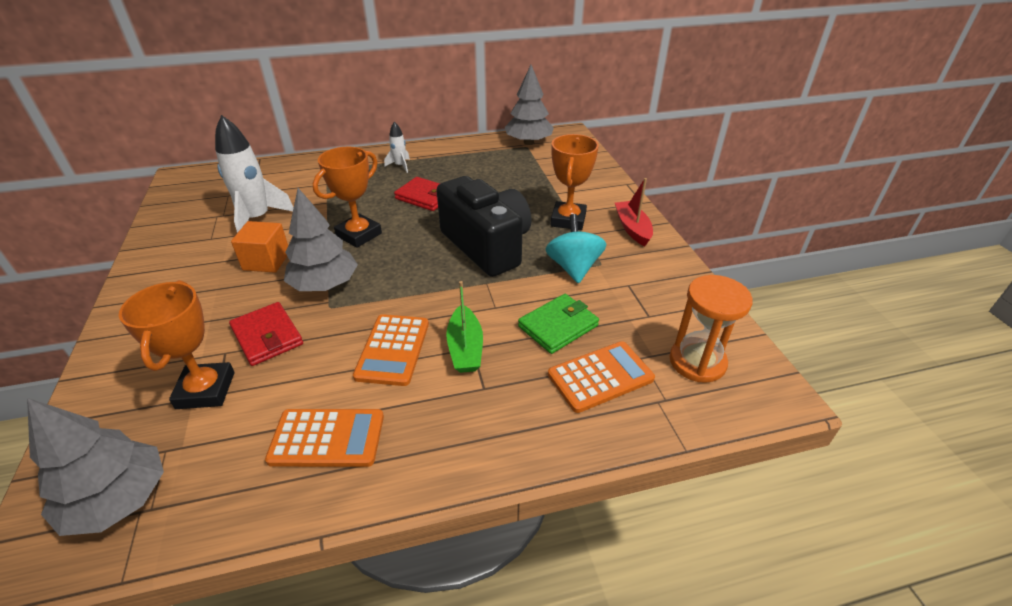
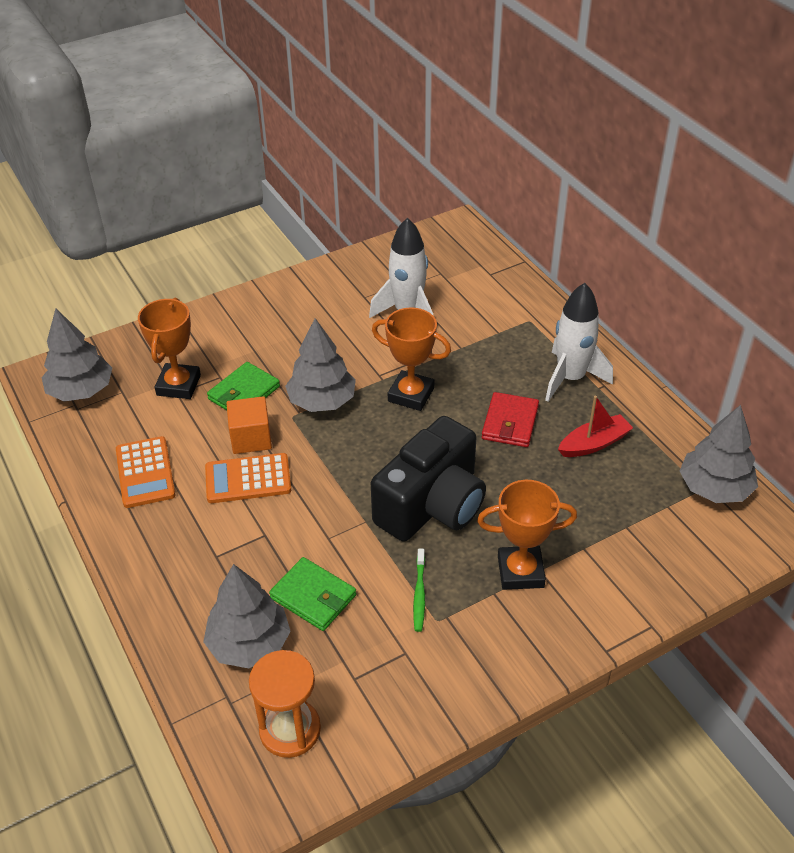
camera: 75 degrees right, 5 degrees up
(206, 390) = (178, 385): orange trophy -> orange trophy turned 60 degrees counterclockwise
(266, 261) = (343, 348): orange cube -> orange cube (251, 438)
(267, 336) = (244, 393): red wallet -> green wallet
(400, 166) = (570, 378): white rocket -> white rocket, size x2.00
(465, 348) = (263, 529): green boat -> none
(573, 268) = (419, 594): turquoise spinning top -> green toothbrush
(600, 376) = (249, 643): orange calculator -> grey tree
(632, 228) = (530, 645): red boat -> red boat (594, 443)

